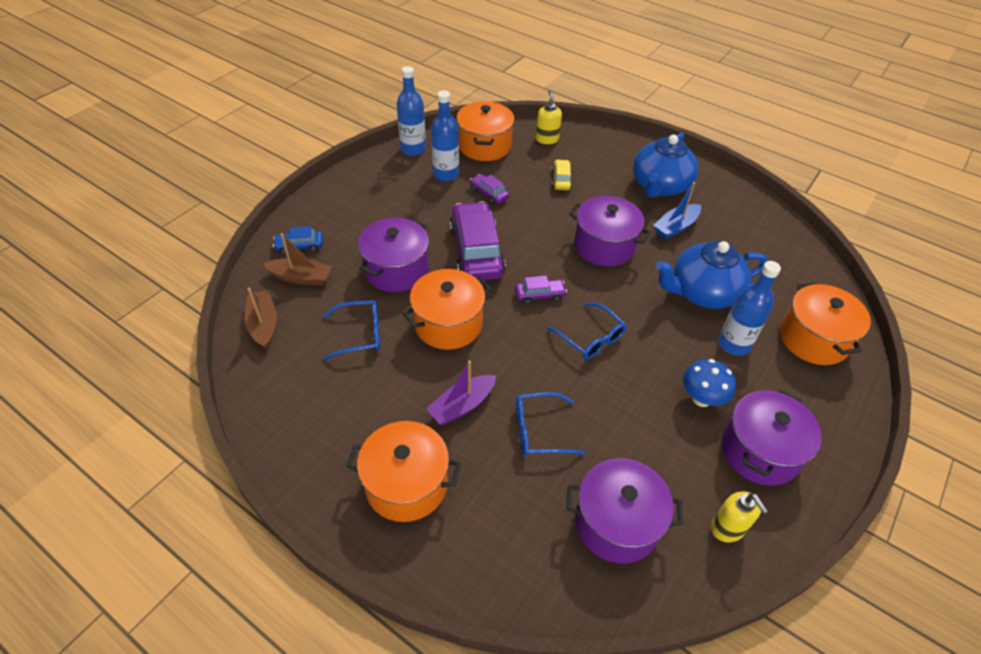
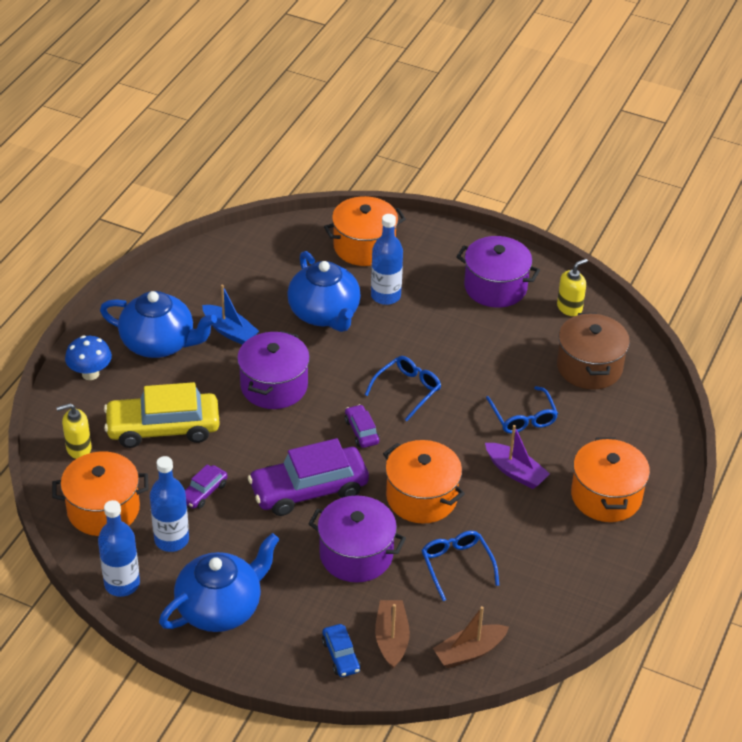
camera: 100 degrees left, 5 degrees down
(373, 191) = (220, 607): none -> blue teapot
(561, 180) = (163, 428): yellow car -> yellow car, size x2.13
(616, 523) = (589, 367): purple pot -> brown pot
(701, 398) = (454, 318): blue mushroom -> blue mushroom (90, 374)

